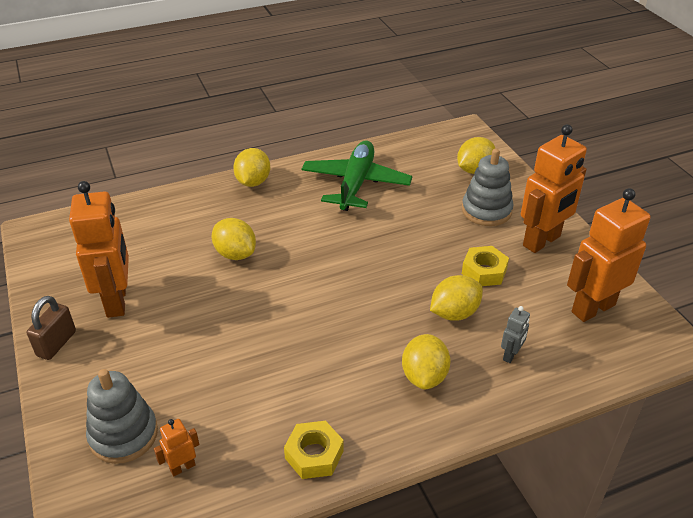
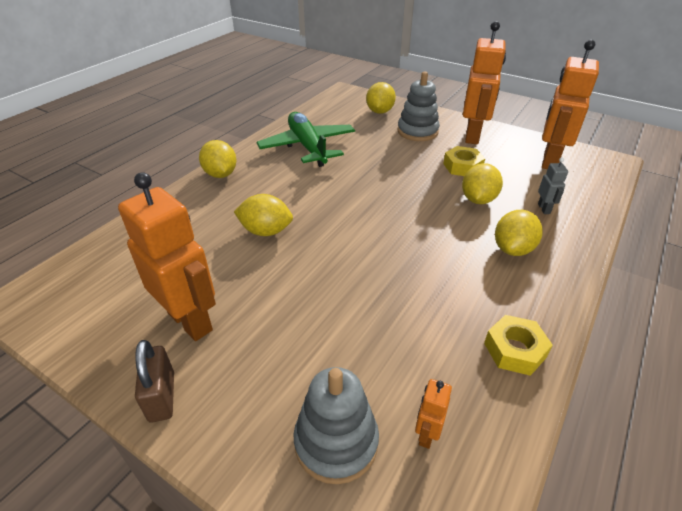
camera: 35 degrees left, 0 degrees up
(424, 376) = (513, 249): yellow lemon -> yellow lemon turned 60 degrees clockwise

